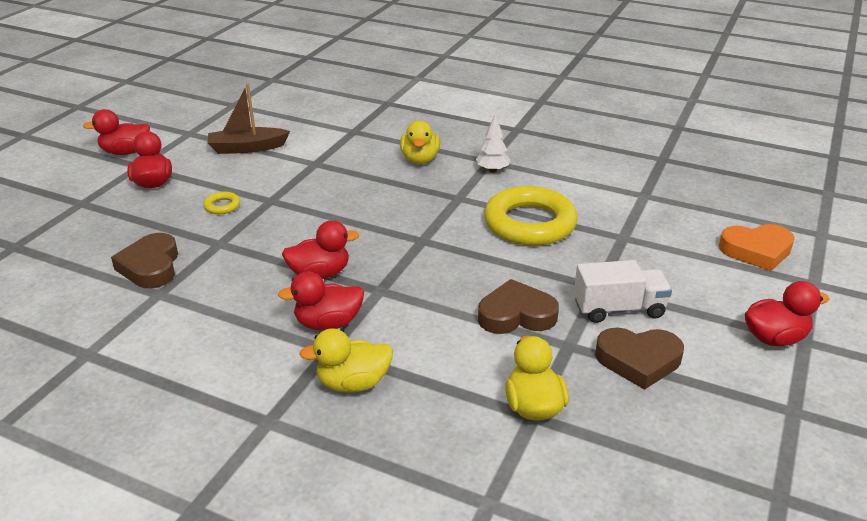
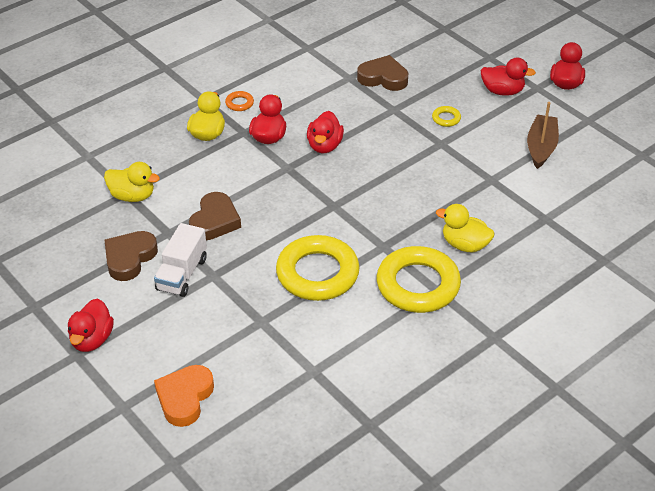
camera: 115 degrees right, 10 degrees up
(263, 377) = (239, 103): none -> orange ring
(492, 170) = (418, 285): white tree -> yellow ring

